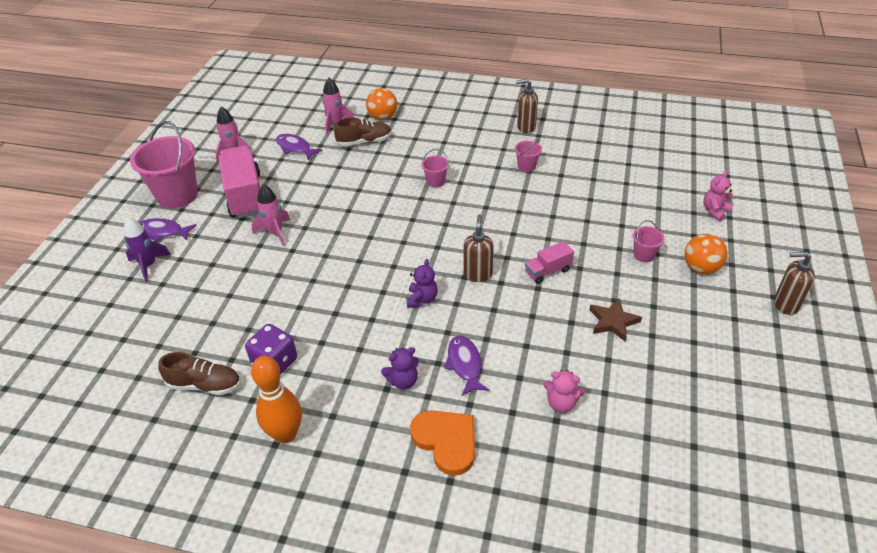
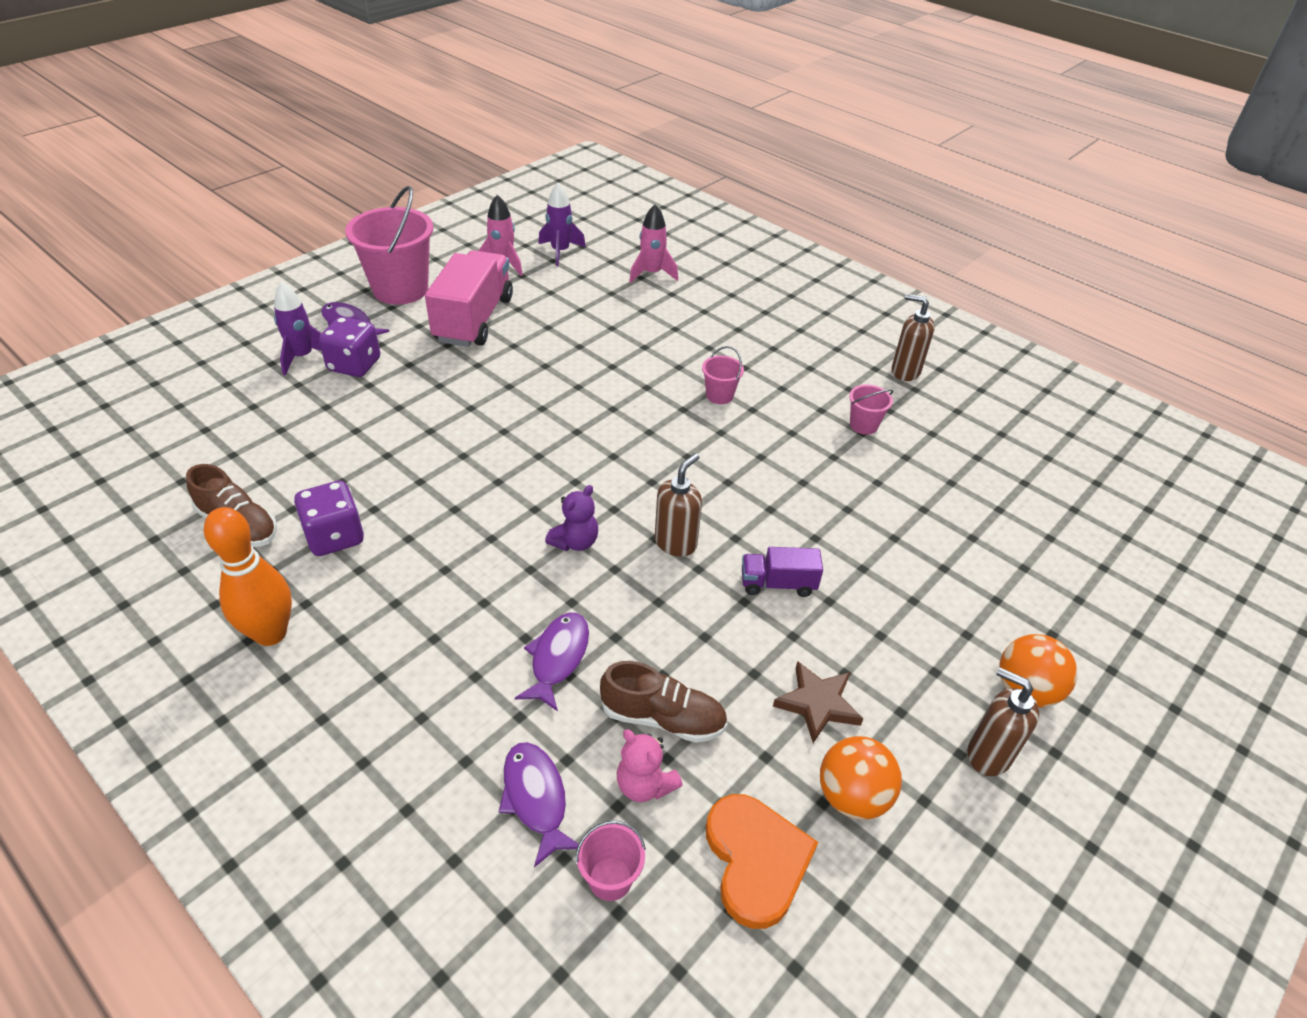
camera: 25 degrees right, 0 degrees up
(190, 256) = (354, 365): none -> purple dice
(265, 131) = (560, 252): none -> purple rocket
(275, 232) = (469, 377): pink rocket -> none
(295, 148) = (578, 285): purple fish -> purple fish (536, 798)
(364, 142) = (669, 309): brown shoe -> brown shoe (663, 718)
(382, 117) = (717, 287): orange ball -> orange ball (852, 796)
(403, 381) = (462, 638): purple teddy bear -> none
(446, 441) = (447, 751): orange heart -> orange heart (756, 860)
(547, 271) = (778, 584): pink truck -> purple truck
(644, 255) = (945, 627): pink bucket -> pink bucket (610, 879)
(715, 211) = (1118, 613): pink teddy bear -> none
(785, 304) = (1134, 821): brown soap dispenser -> brown soap dispenser (988, 754)

